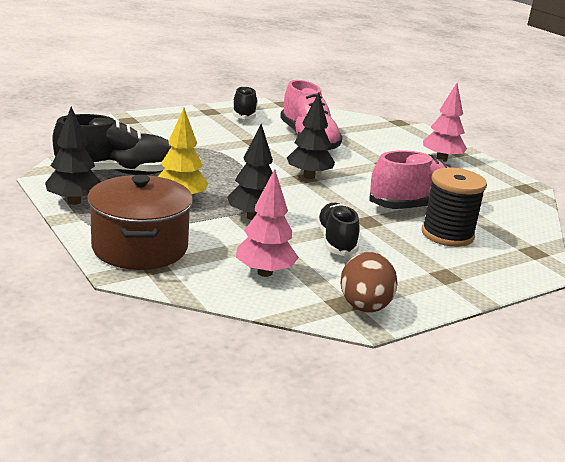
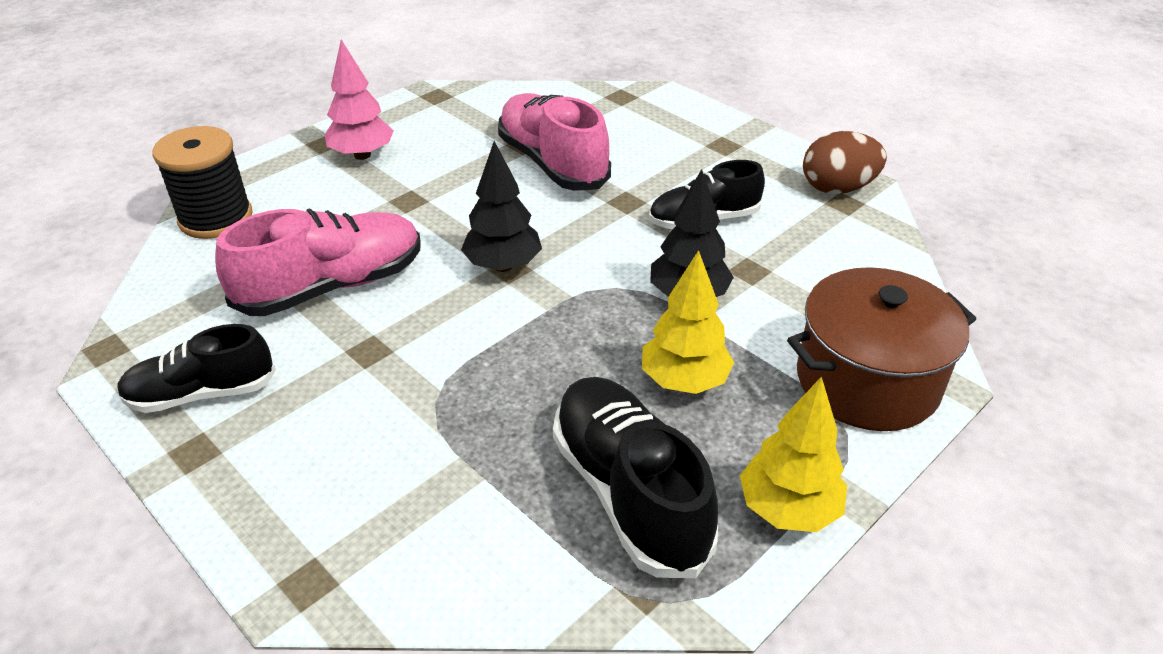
camera: 100 degrees left, 15 degrees up
(74, 201) = (788, 509): black tree -> yellow tree
(265, 272) = (830, 261): pink tree -> none
(447, 234) = (620, 146): black spool -> black spool (216, 218)

